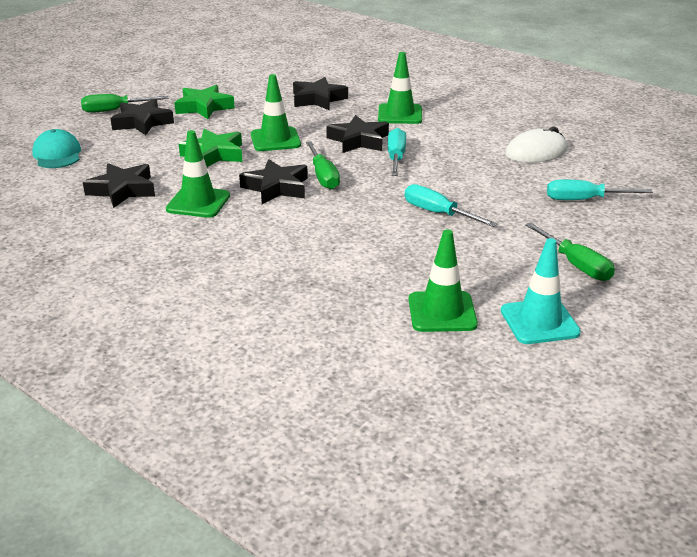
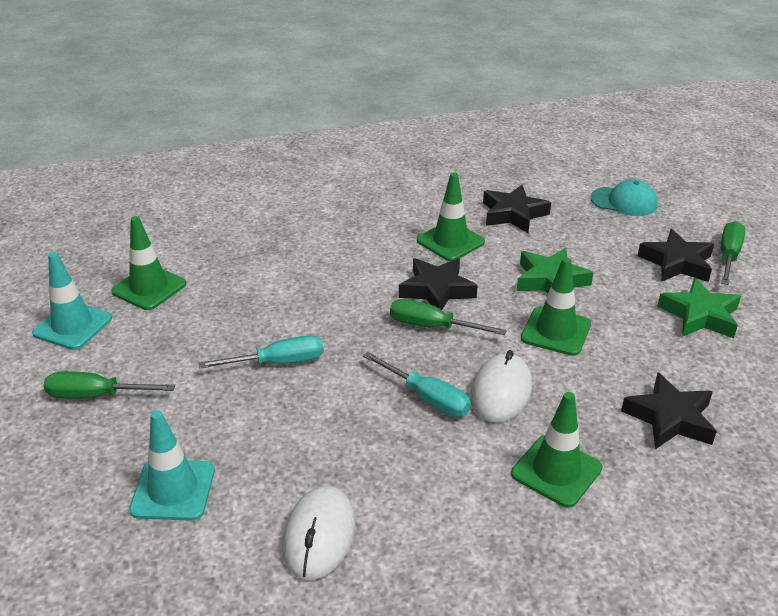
camera: 125 degrees right, 5 degrees up
(358, 140) = (501, 392): black star -> white mouse
(584, 200) = (173, 490): turquoise screwdriver -> turquoise traffic cone

